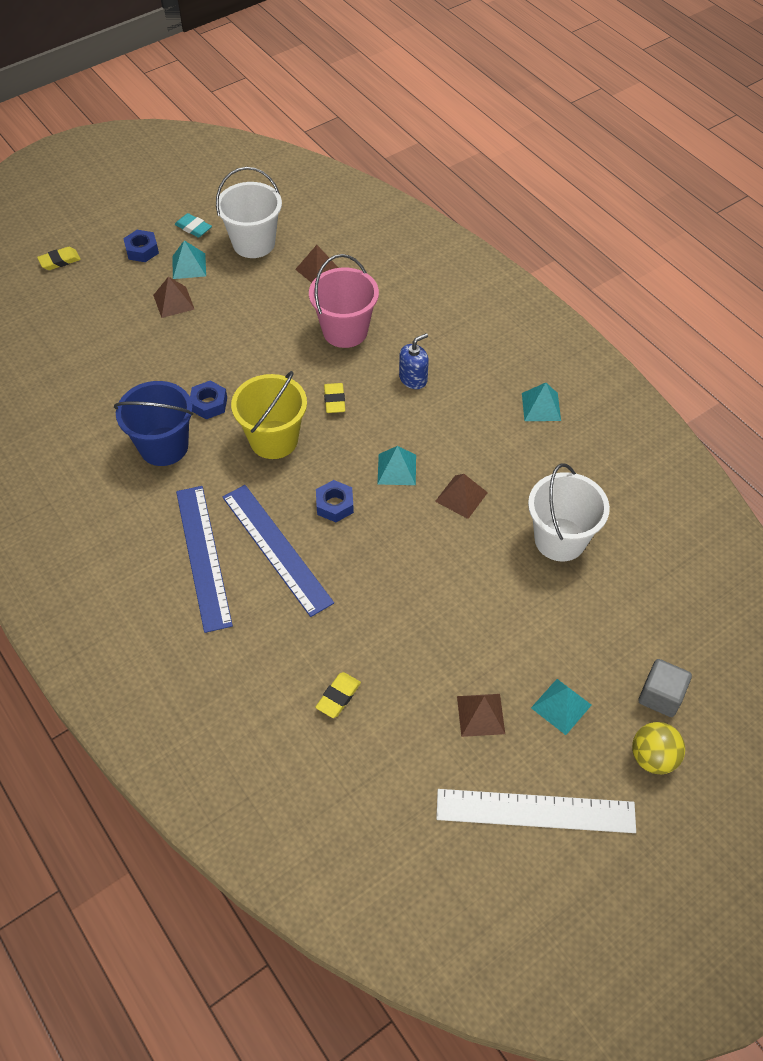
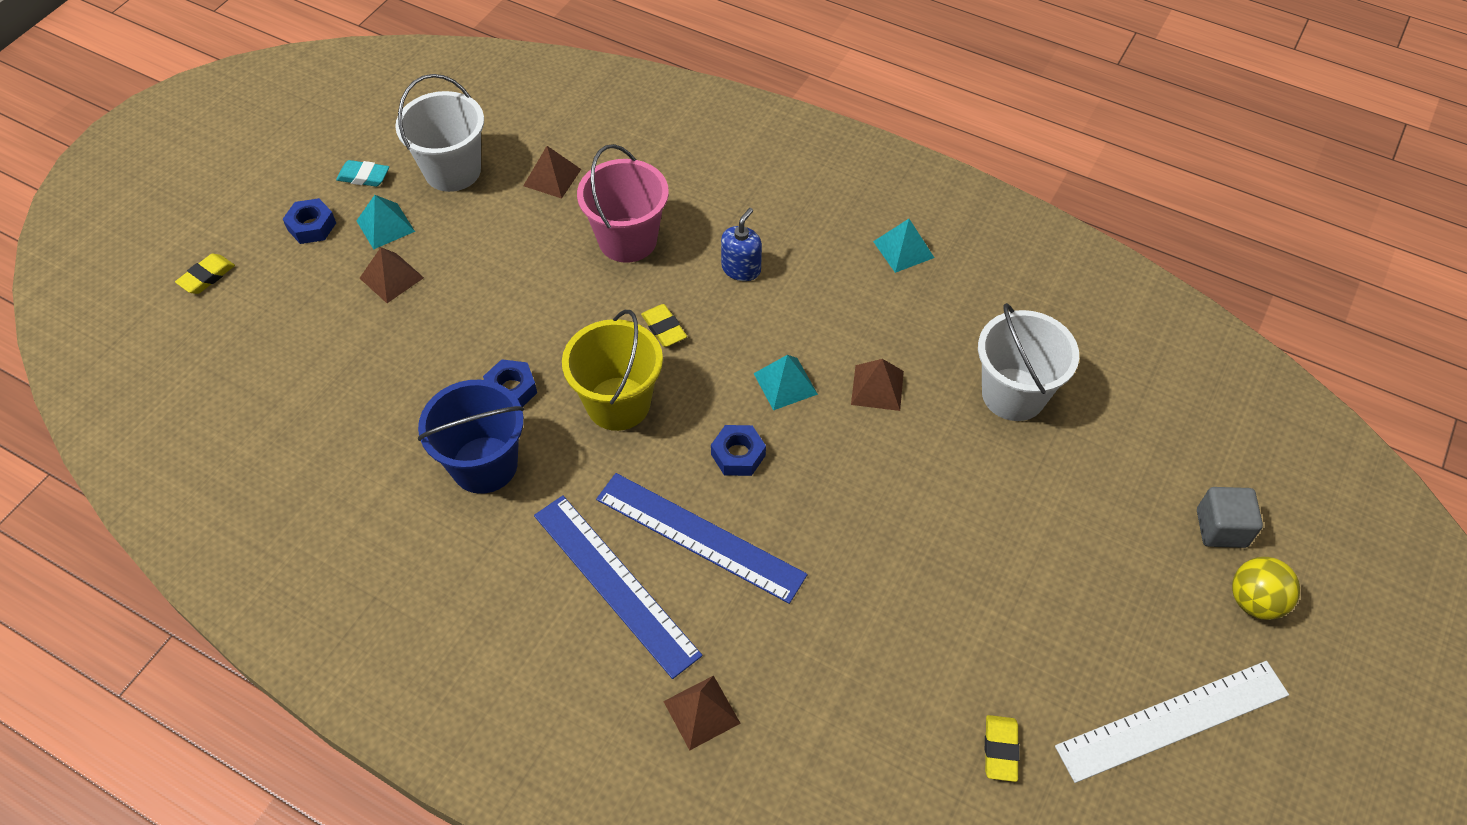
camera: 25 degrees left, 0 degrees up
(338, 697) = (878, 686): yellow eraser -> yellow eraser (1000, 750)
(481, 715) = (1049, 635): brown pyramid -> brown pyramid (701, 712)
(561, 706) = (1127, 586): turquoise pyramid -> none

